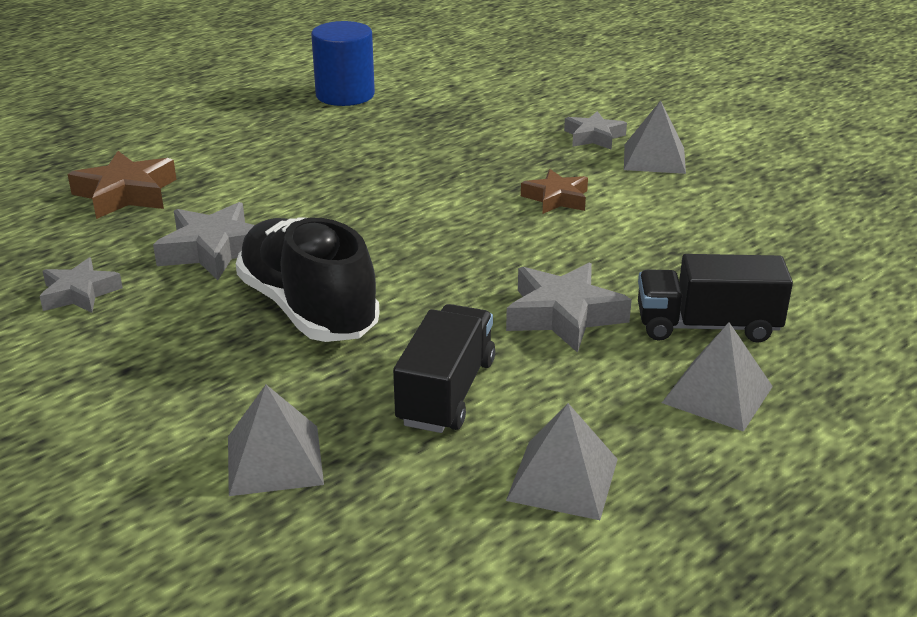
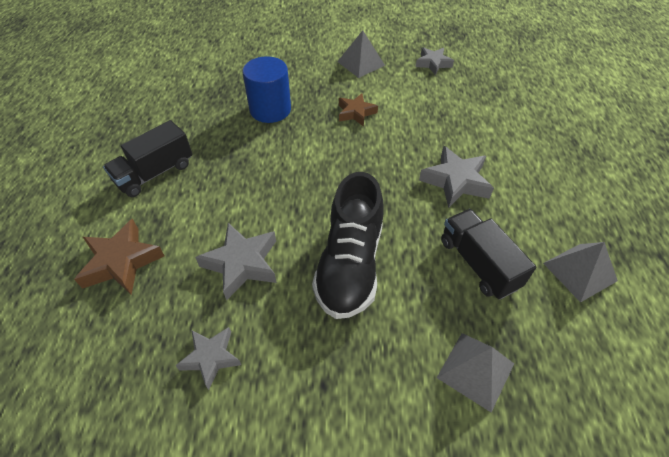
camera: 45 degrees left, 20 degrees up
(308, 309) = (350, 264): black shoe -> black shoe turned 90 degrees counterclockwise
(345, 95) = (149, 104): blue cylinder -> blue cylinder (270, 110)
(594, 137) = (318, 64): grey star -> grey star (433, 63)
(707, 326) = (508, 148): black truck -> black truck (155, 173)
(717, 394) = (559, 181): grey pyramid -> none

